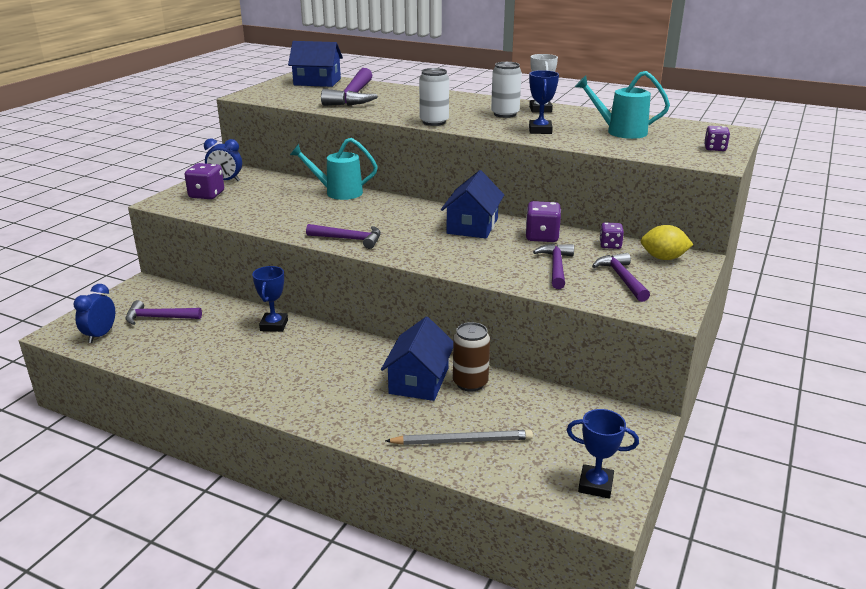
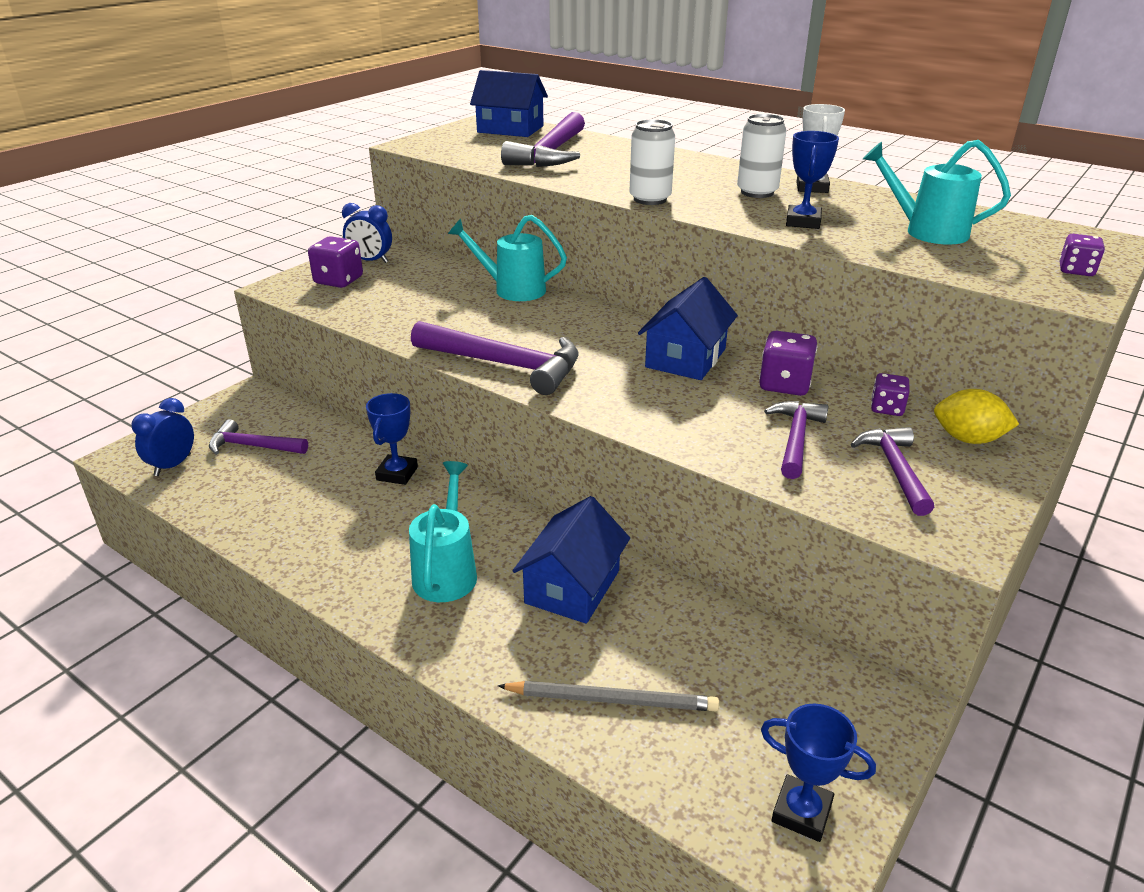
camera: 10 degrees right, 5 degrees up
(329, 380) = (447, 571): none -> turquoise watering can
(349, 239) = (505, 365): purple hammer -> purple hammer, size x1.64
(470, 383) = (645, 599): brown can -> none

